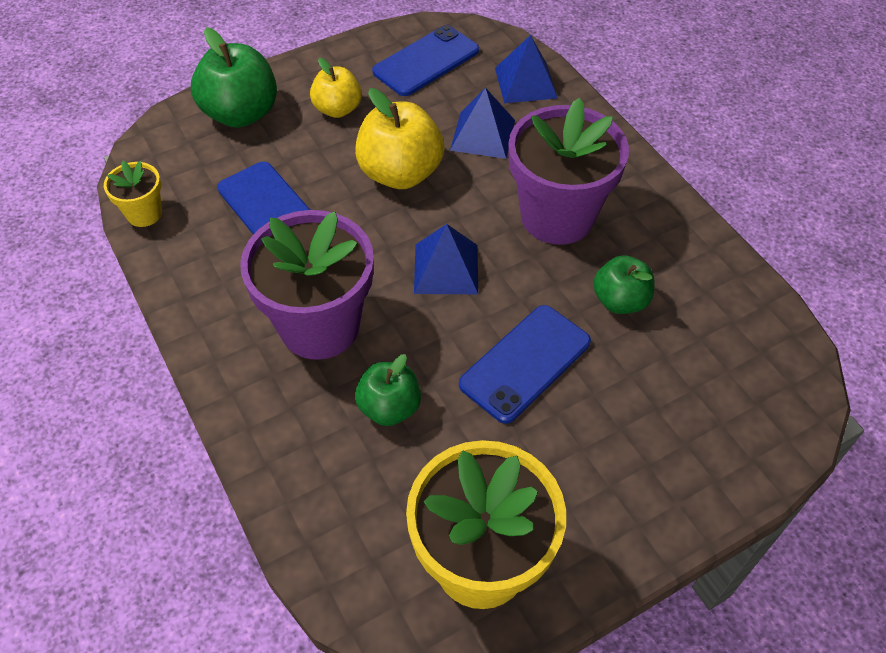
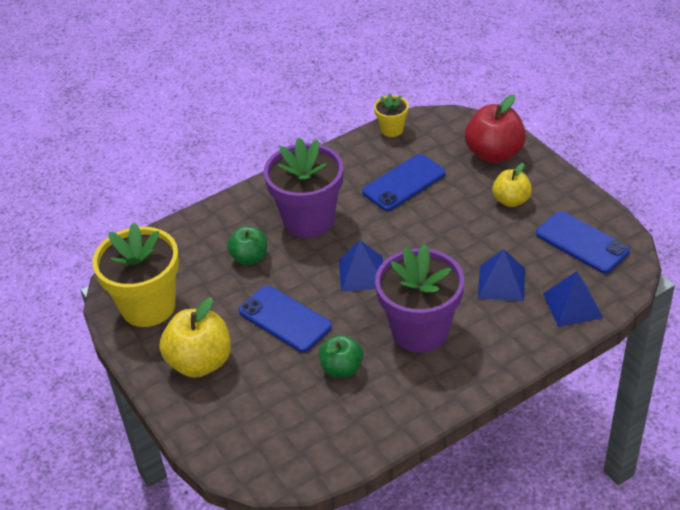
camera: 90 degrees right, 10 degrees down
(241, 114) = (494, 154): green apple -> red apple
(400, 173) = (450, 241): yellow apple -> yellow apple (200, 362)

